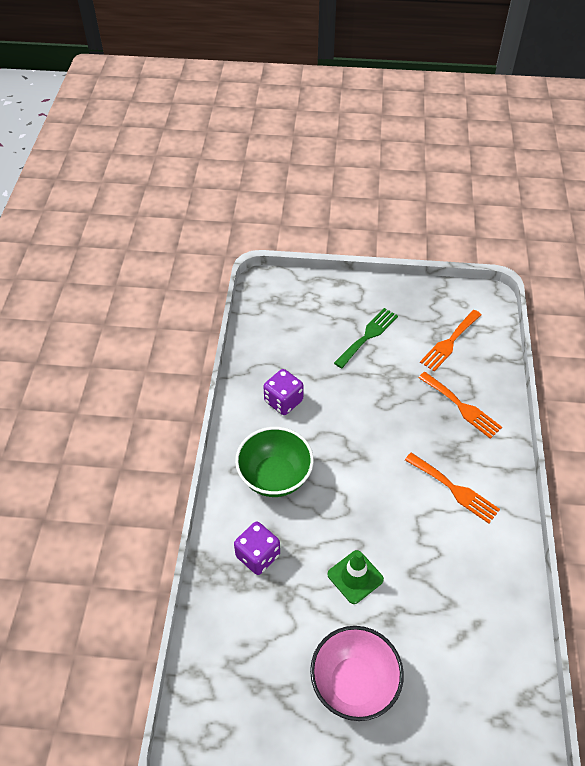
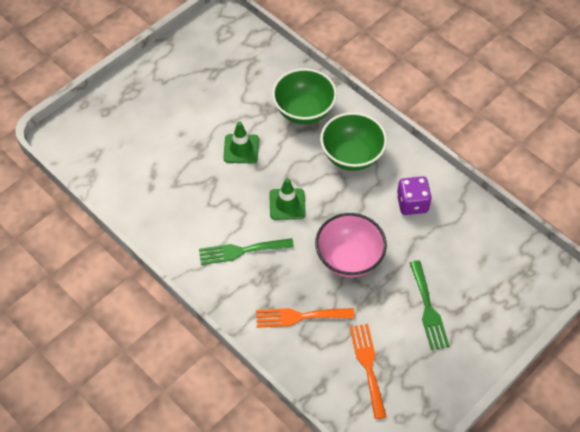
camera: 130 degrees right, 5 degrees up
(258, 555) = (304, 111): purple dice -> green bowl
(354, 683) = (185, 104): pink bowl -> pink bowl (349, 258)
(375, 490) = (287, 204): none -> green traffic cone
(454, 489) = (241, 251): orange fork -> green fork

